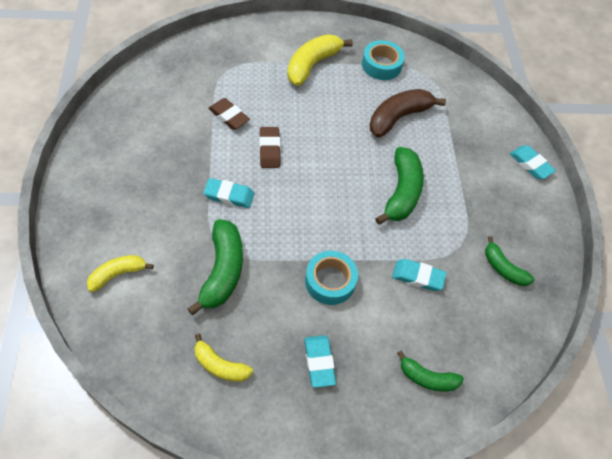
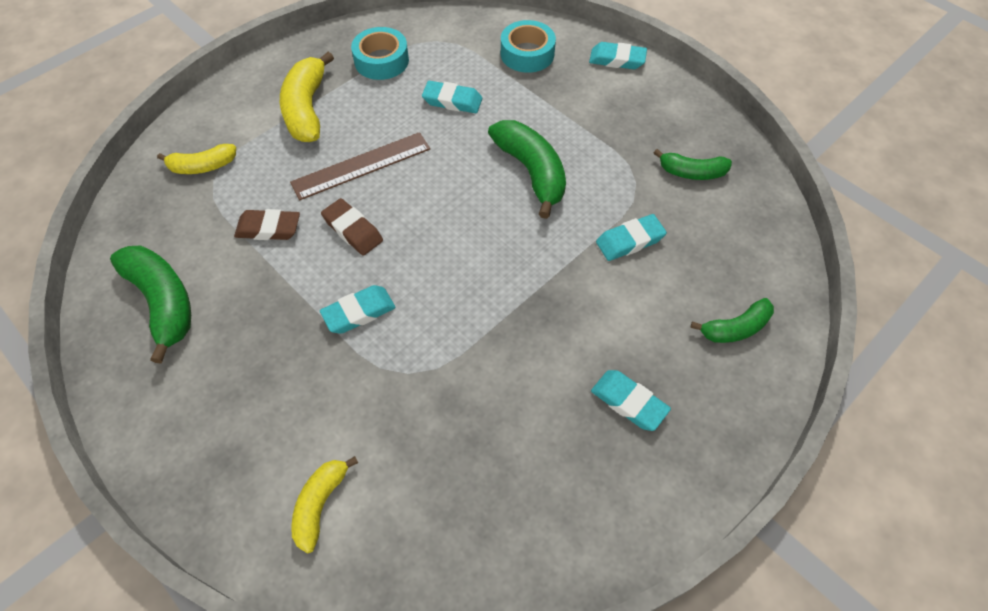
camera: 35 degrees left, 0 degrees up
(220, 365) = (538, 497): yellow banana -> yellow banana (202, 166)
(223, 271) = (436, 397): green banana -> green banana (163, 302)
(309, 117) = (361, 165): none -> brown ruler
(330, 281) = (555, 314): turquoise tape -> turquoise tape (527, 54)
(398, 117) = (452, 101): brown banana -> turquoise eraser

